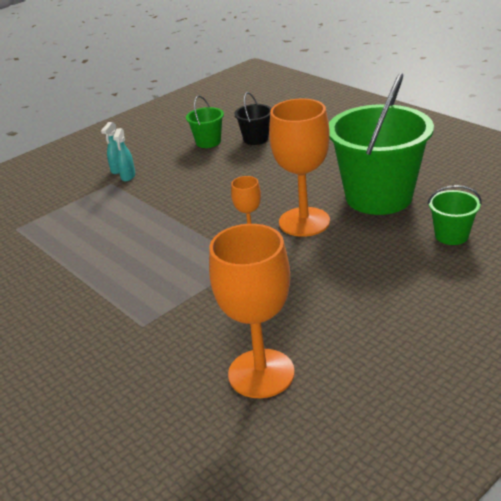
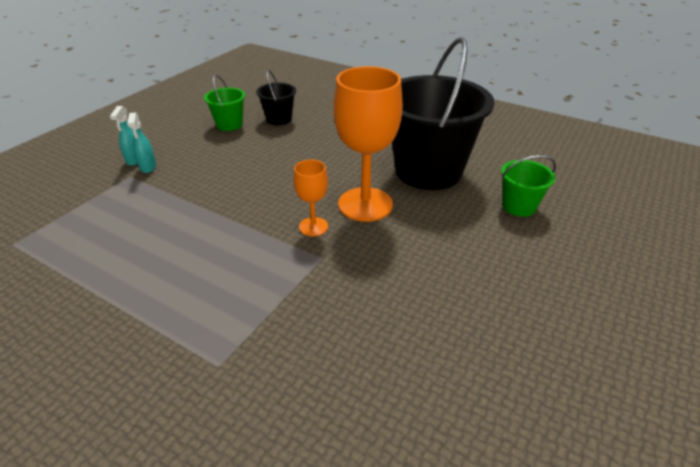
camera: 20 degrees left, 5 degrees up
(261, 373) = (398, 415): orange goblet -> none
(378, 197) = (428, 171): green bucket -> black bucket

